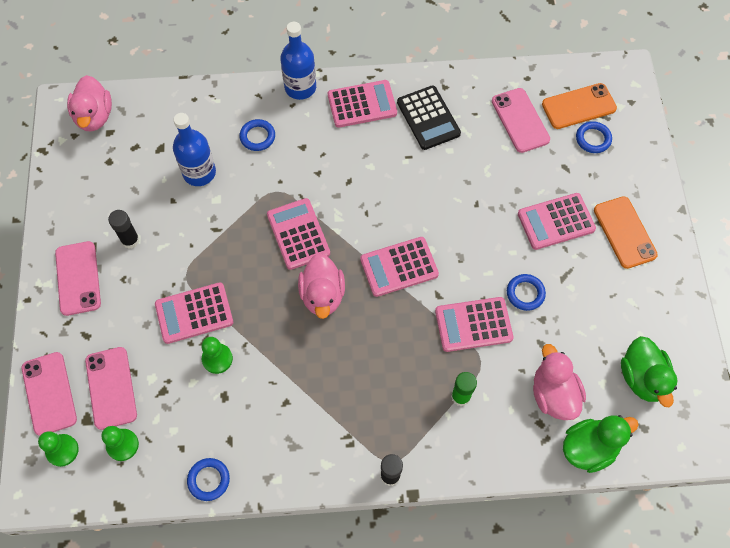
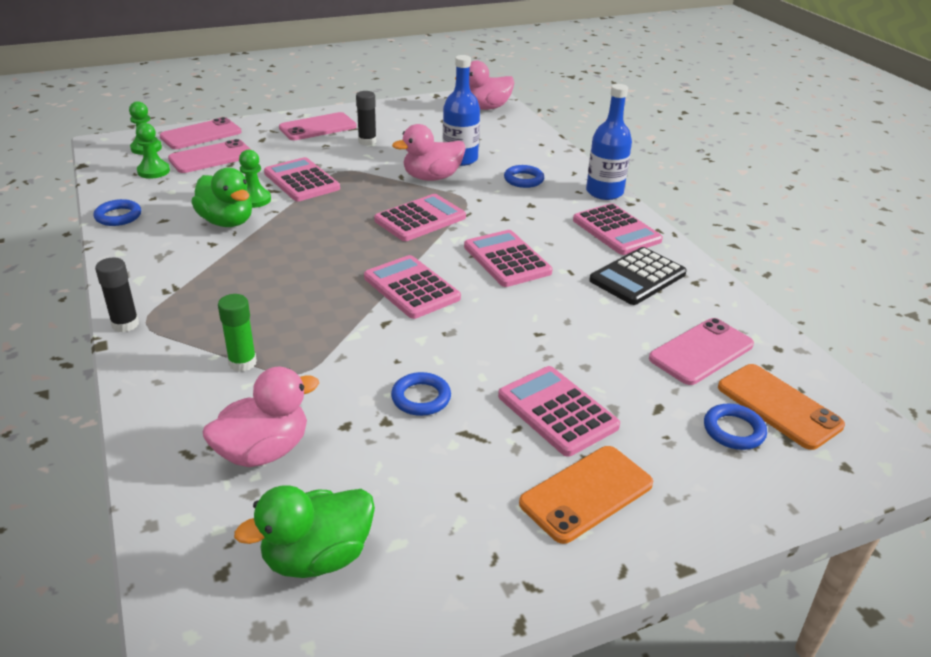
camera: 70 degrees right, 30 degrees down
(322, 295) = (351, 244): pink duck -> pink duck (432, 177)
(473, 324) = (353, 358): pink calculator -> pink calculator (507, 259)
(589, 448) = (178, 505): green duck -> green duck (227, 222)

